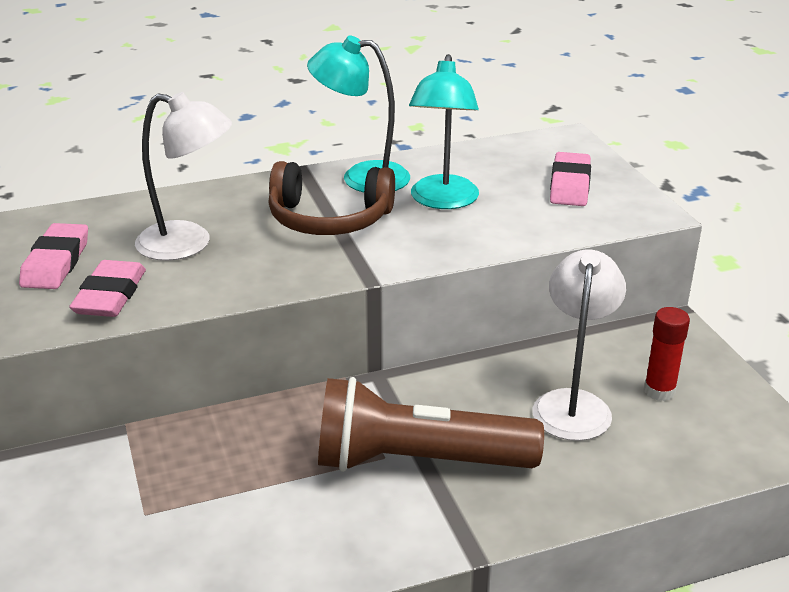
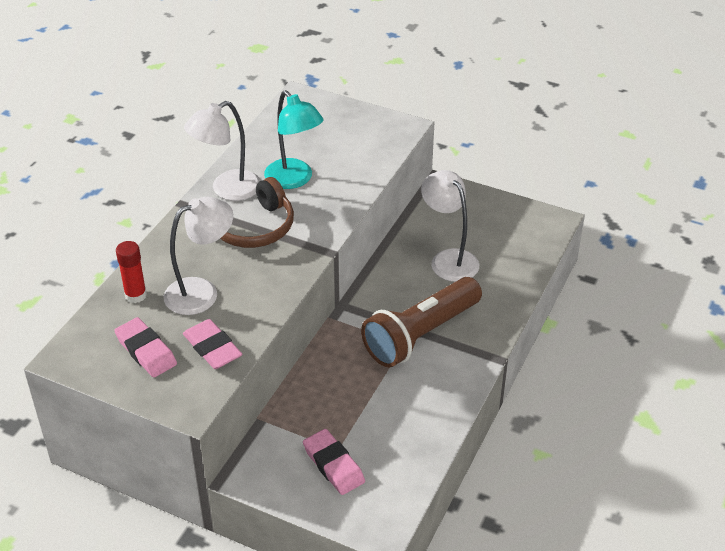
camera: 45 degrees left, 10 degrees up
(361, 177) = (227, 190): turquoise lamp -> white lamp
(570, 185) = (343, 131): pink eraser -> pink eraser (333, 465)
(659, 391) = (475, 227): red glue stick -> red glue stick (135, 295)

